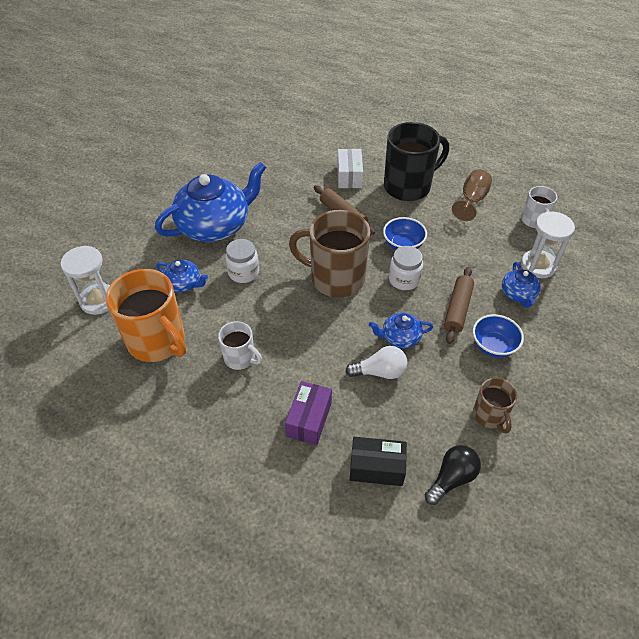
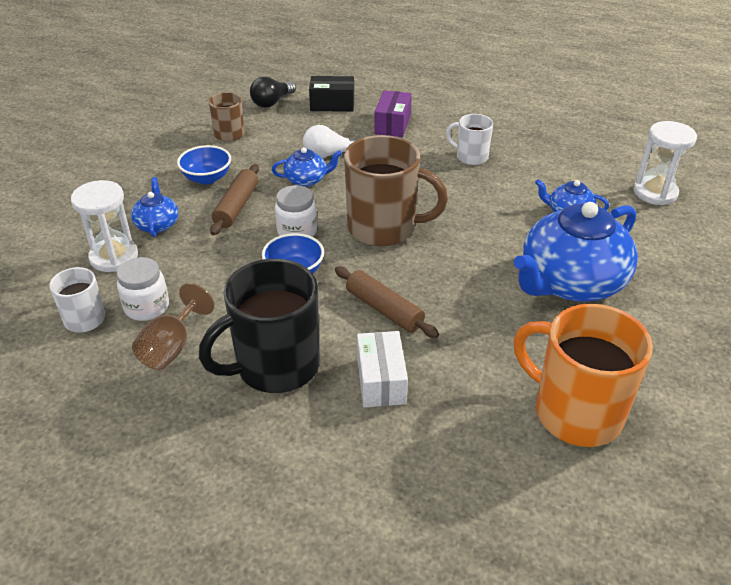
camera: 175 degrees right, 10 degrees down
(158, 341) = (562, 164): orange mug -> orange mug (575, 412)
(243, 272) = (501, 228): white jar -> white jar (147, 307)

